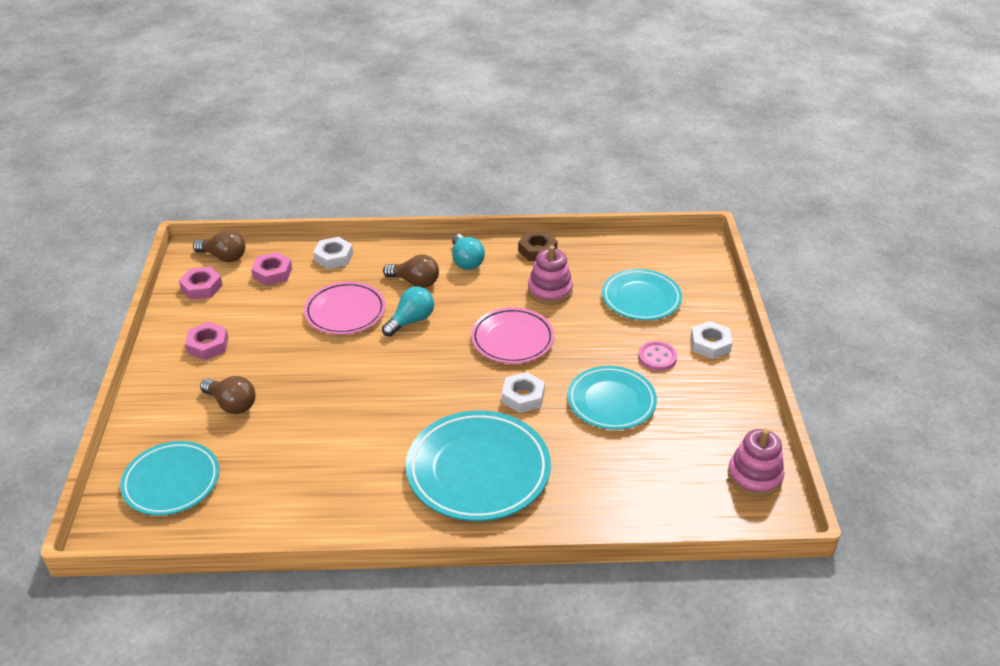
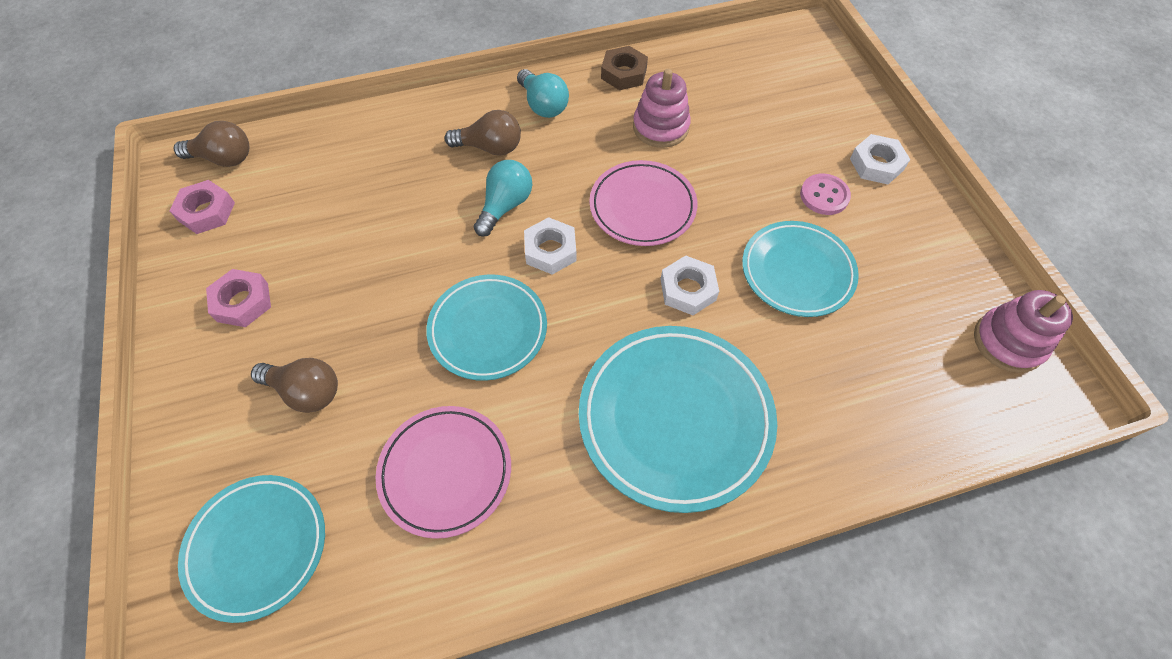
camera: 15 degrees left, 20 degrees up
(272, 273) = (298, 171): pink nut -> none
(334, 257) = (372, 131): white nut -> white nut (550, 250)
(345, 312) = (415, 210): pink plate -> pink plate (445, 472)
(641, 298) = (771, 117): turquoise plate -> turquoise plate (488, 329)

